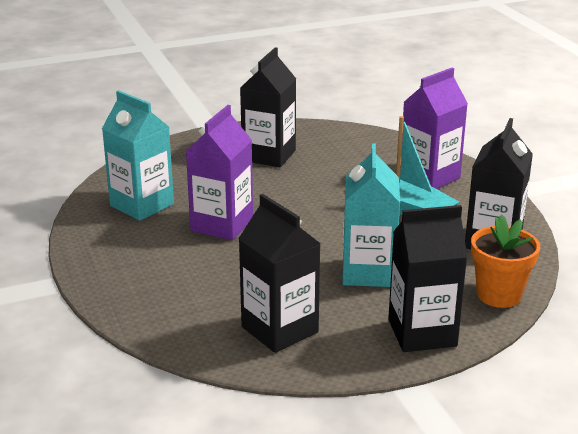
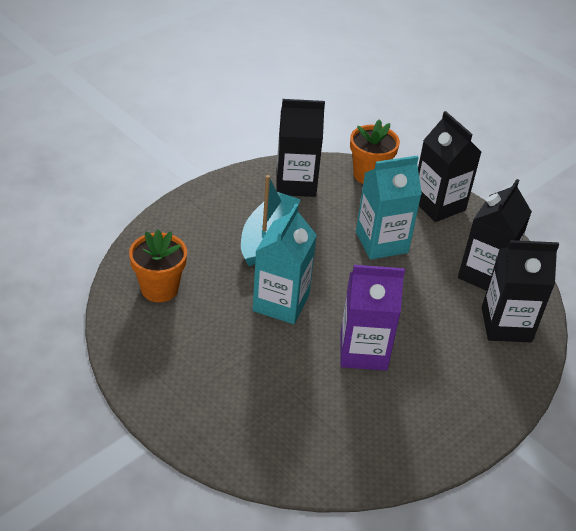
camera: 115 degrees left, 15 degrees up
(142, 205) = (361, 427): turquoise carton -> turquoise carton (281, 303)
(269, 155) = (203, 356): black carton -> black carton (506, 325)
(358, 149) = (159, 288): none -> orange flower pot
(429, 177) = (201, 230): purple carton -> none

